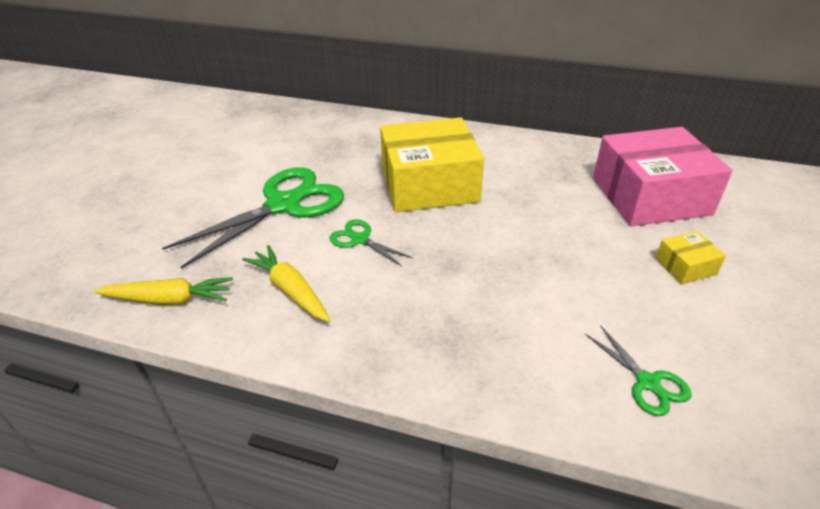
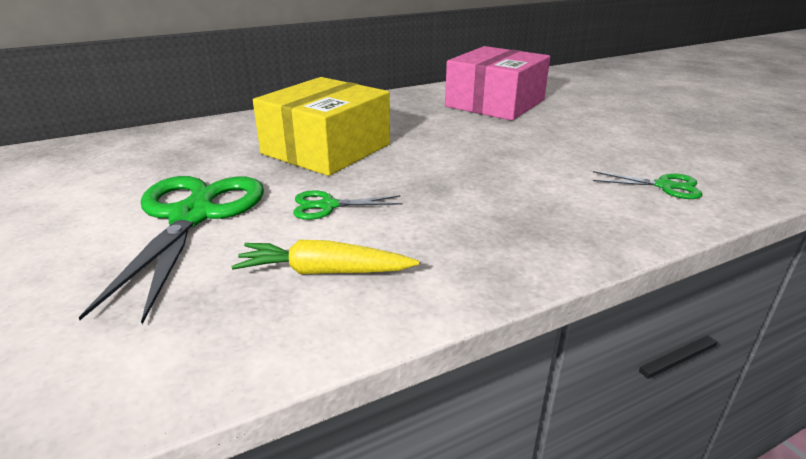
camera: 45 degrees left, 10 degrees down
(169, 300) = (174, 361): yellow carrot -> none
(685, 266) = (575, 127): yellow box -> none

